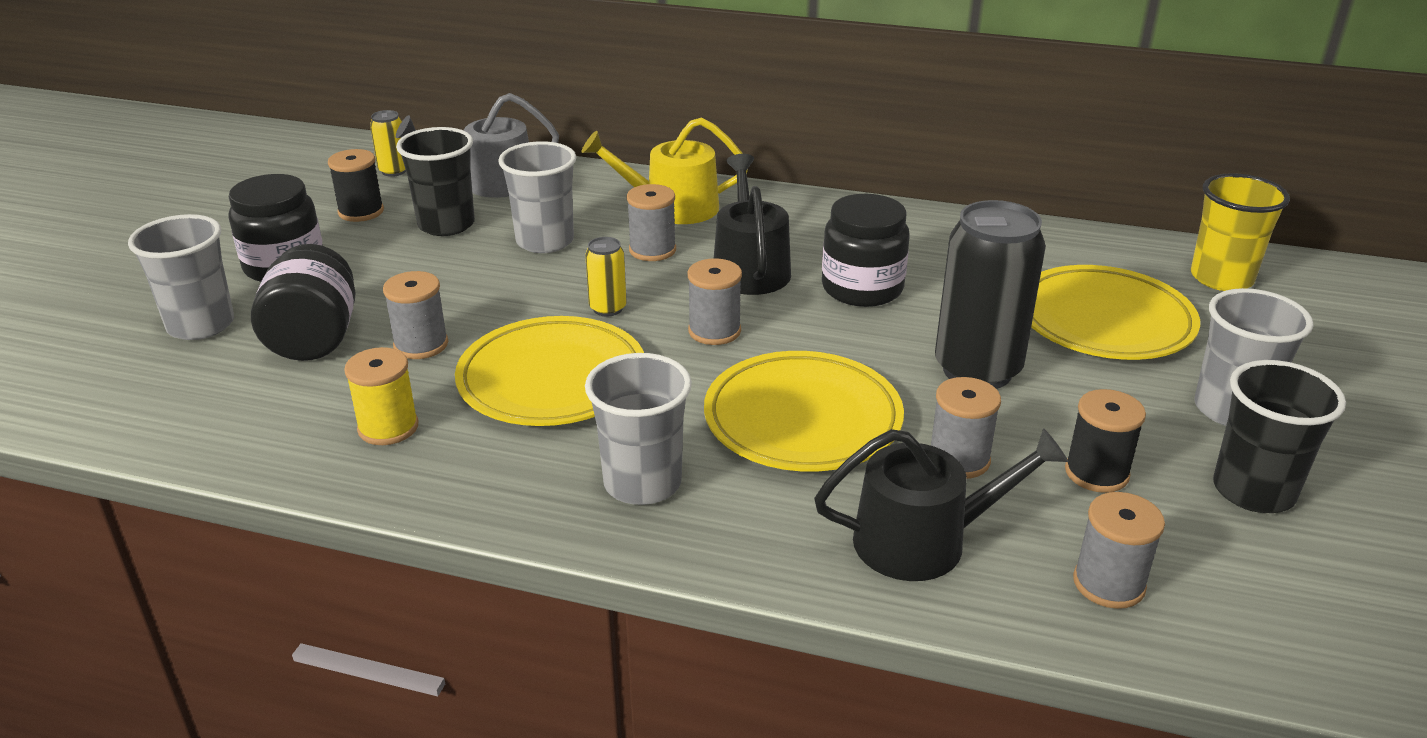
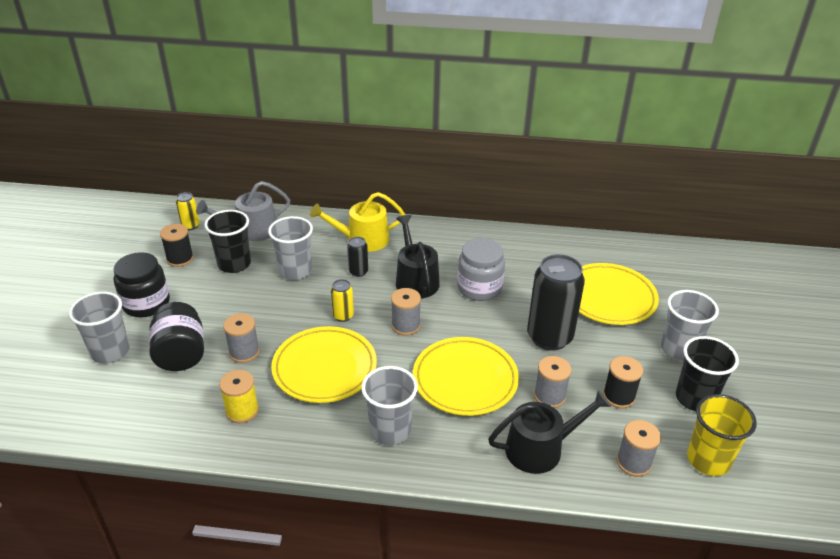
camera: 10 degrees left, 5 degrees up
(652, 250) = (358, 272): grey spool -> black can
(862, 288) = (479, 288): black jar -> grey jar
(1221, 278) = (665, 263): yellow cup -> yellow cup (708, 460)

